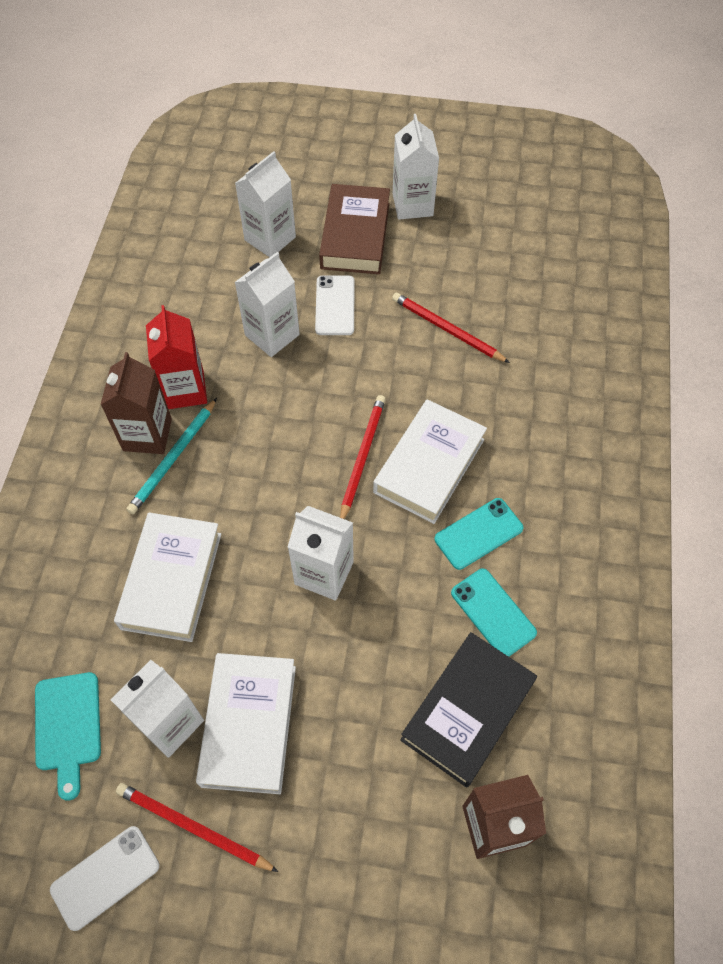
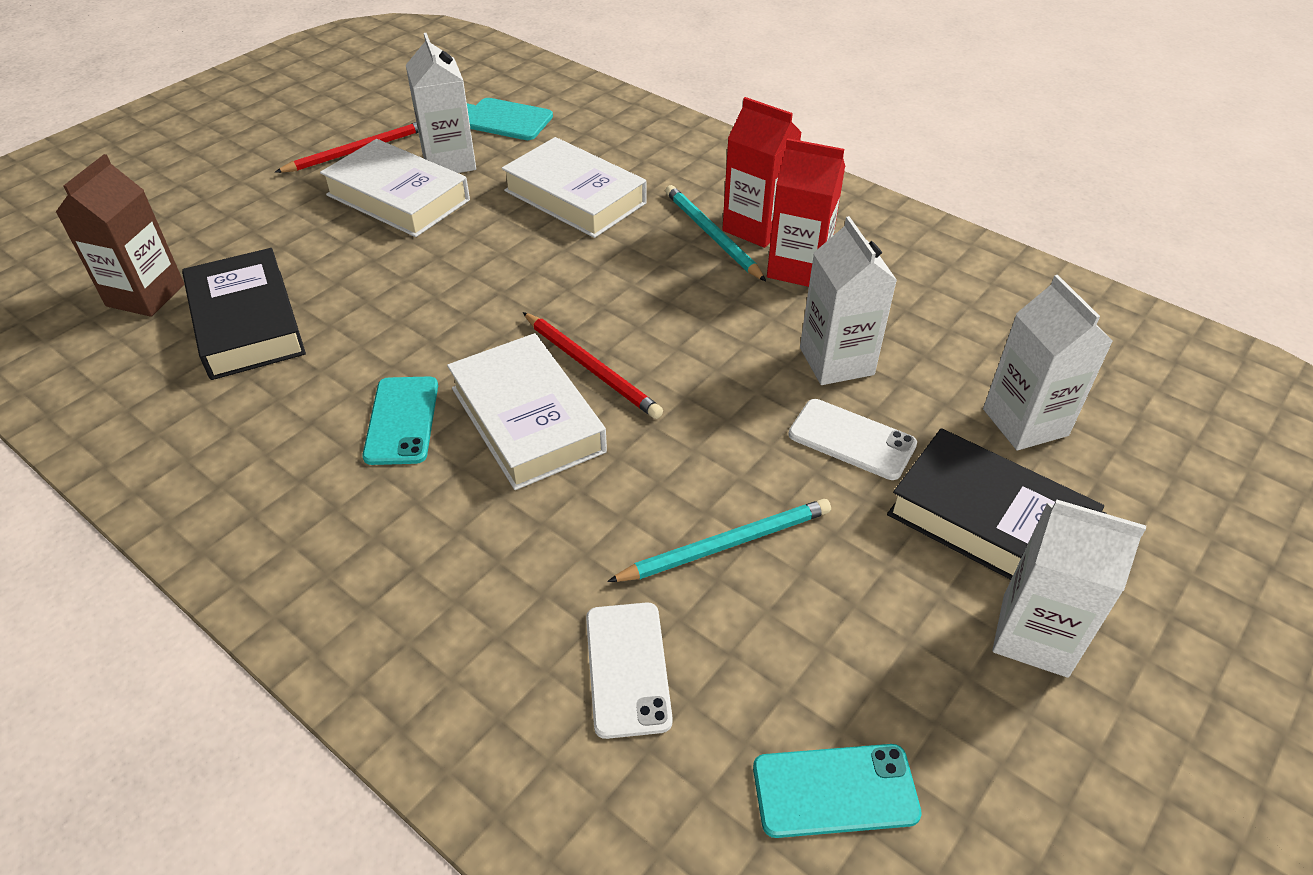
camera: 120 degrees right, 15 degrees down
(105, 877) = (376, 109): white phone -> white phone (627, 668)
(147, 435) = (756, 227): brown carton -> red carton
(324, 573) = (484, 287): white carton -> none
(355, 235) = (988, 522): brown book -> black book
(447, 329) = (726, 544): red pencil -> turquoise pencil
(493, 612) = (308, 387): turquoise phone -> turquoise phone (835, 791)

